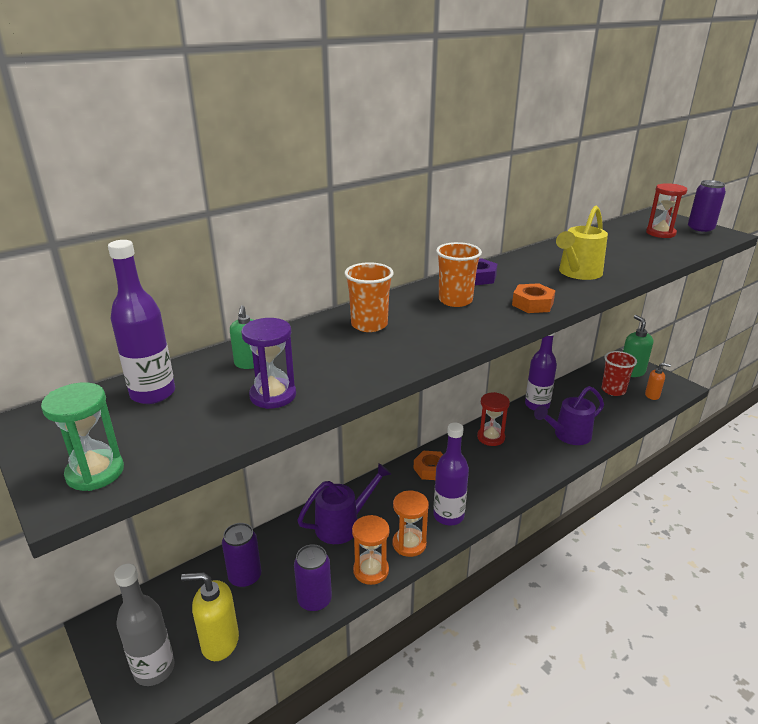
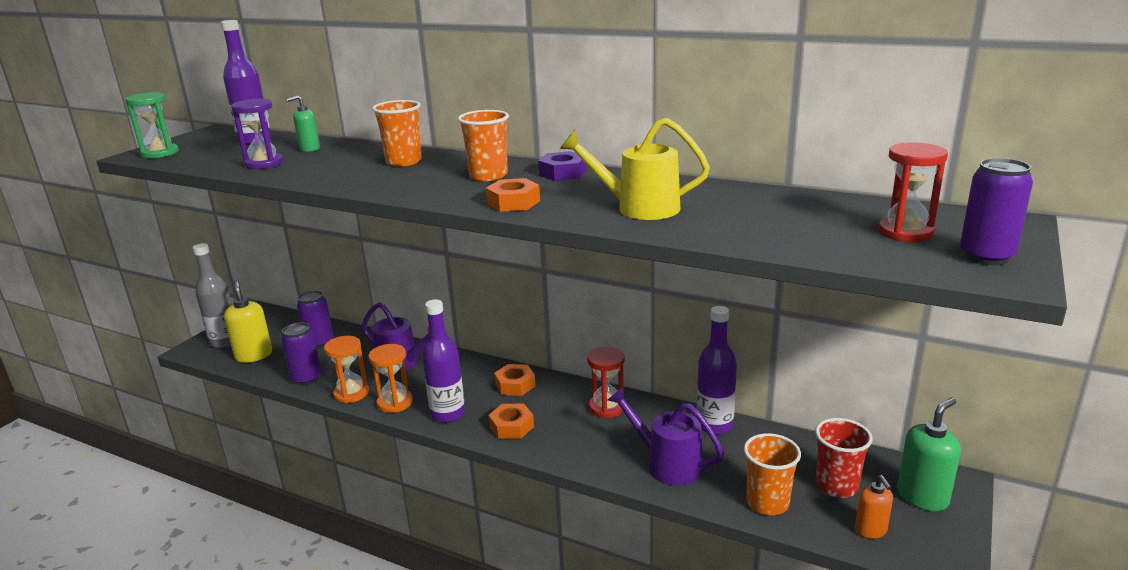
camera: 65 degrees right, 5 degrees down
(488, 487) = (511, 426): none -> orange nut
(619, 415) = (767, 503): none -> orange cup

